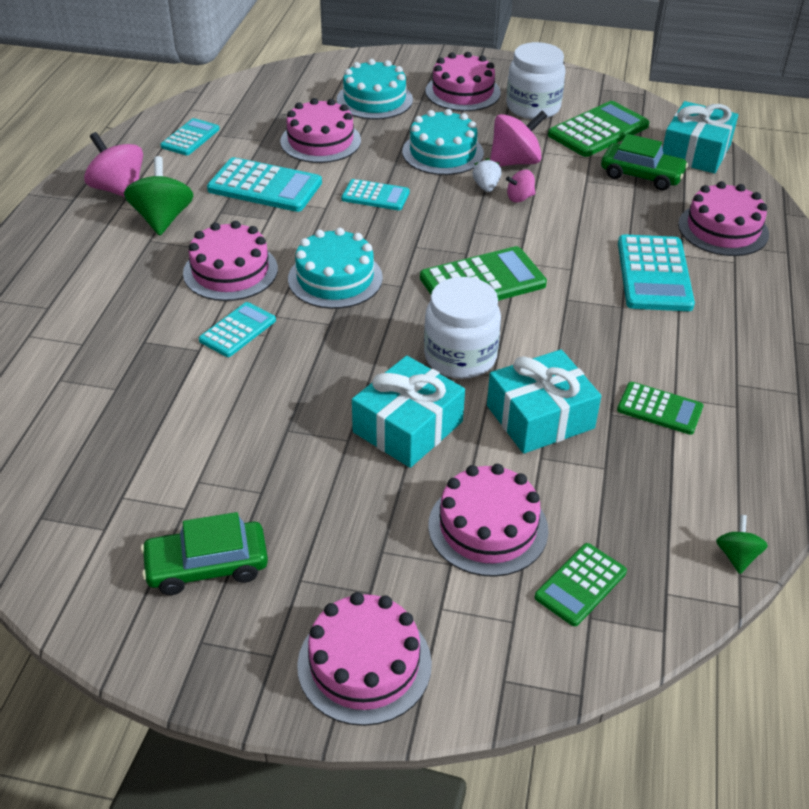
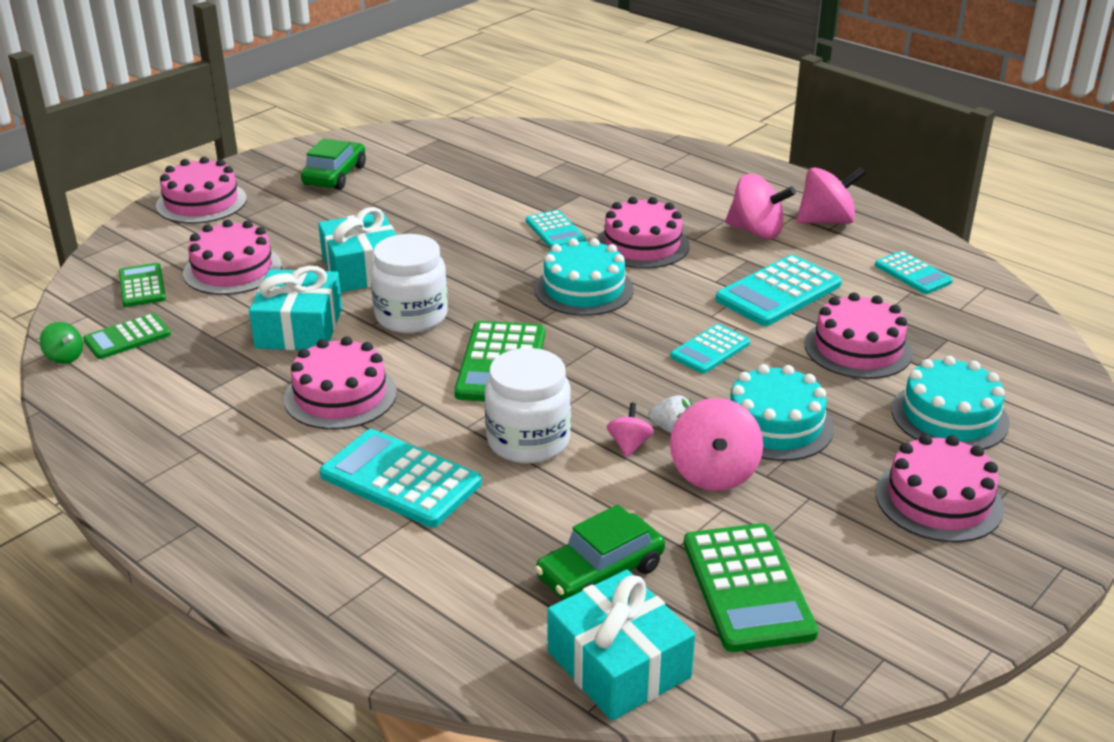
camera: 120 degrees right, 10 degrees down
(162, 219) = (756, 231): green spinning top -> pink spinning top
(533, 107) = (855, 551): white jar -> white jar (528, 441)
(659, 409) = (230, 390): green calculator -> green calculator (127, 337)
(723, 229) = (423, 583): pink cake -> pink cake (340, 395)

